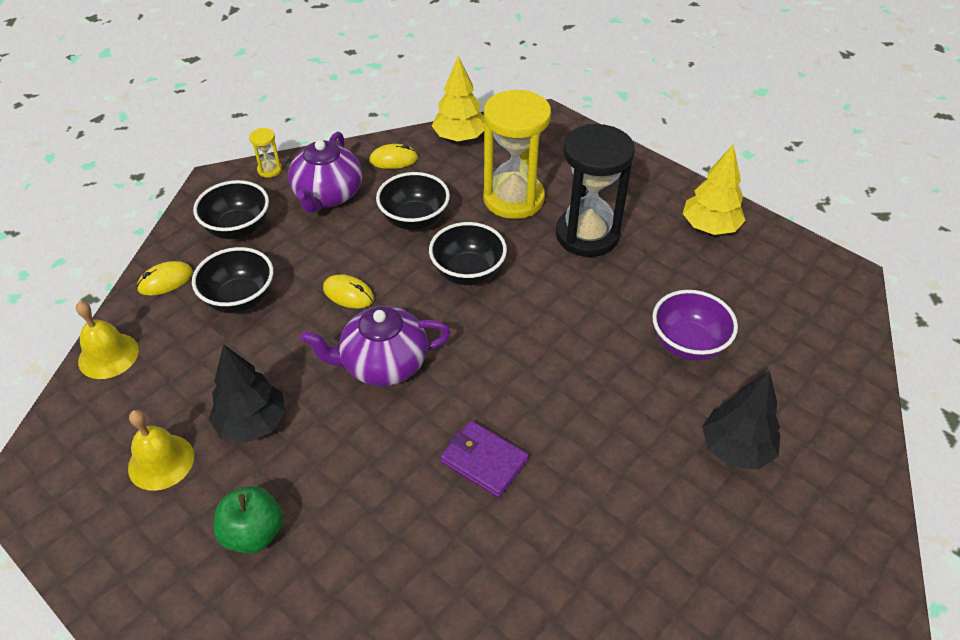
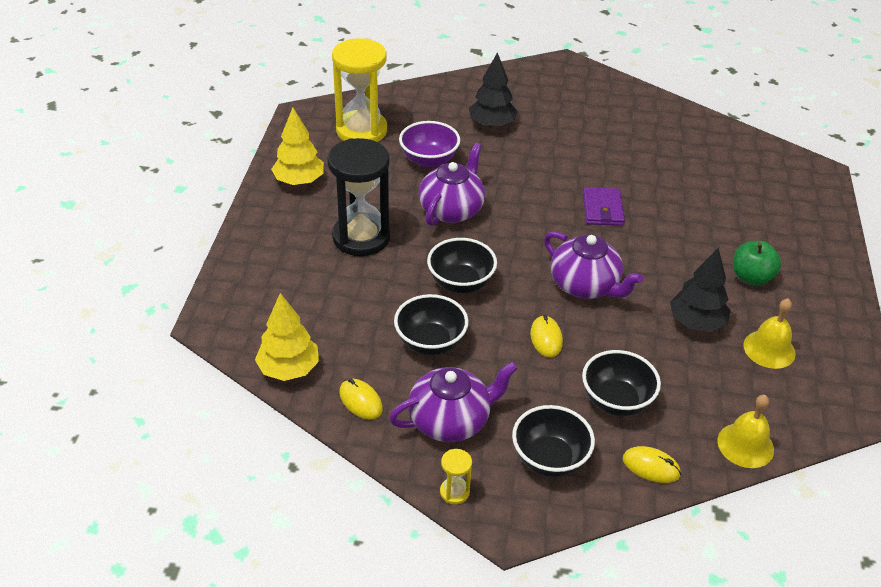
camera: 125 degrees left, 5 degrees down
(513, 199) = (351, 294): yellow hourglass -> yellow hourglass (361, 130)
(583, 320) = (452, 210): none -> purple teapot

